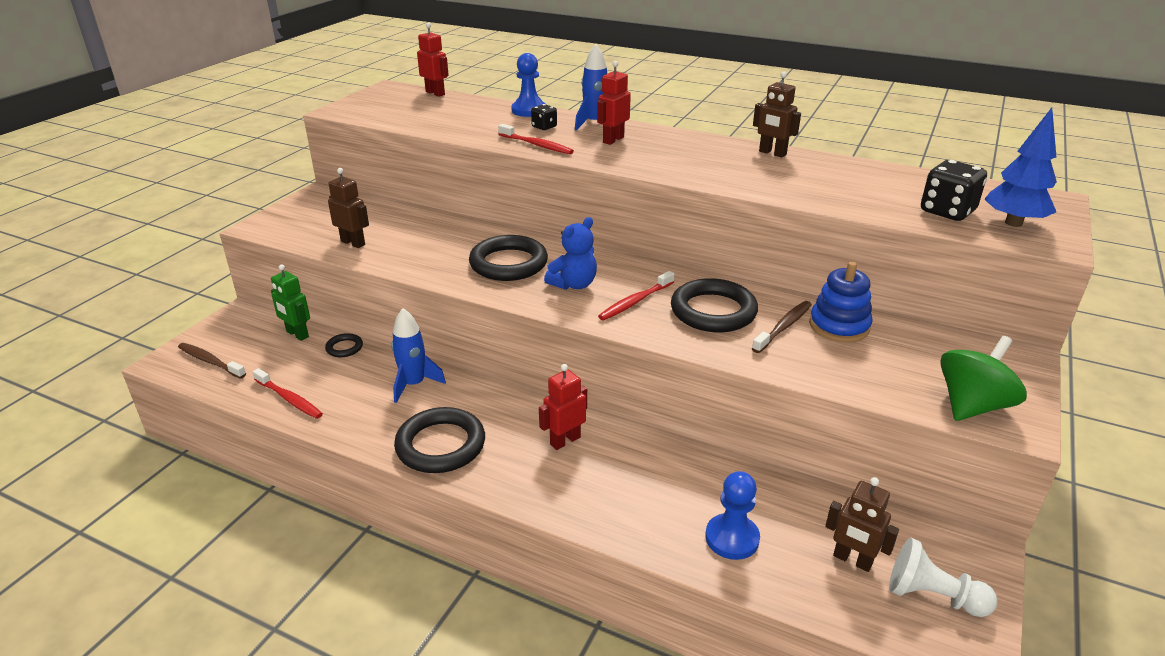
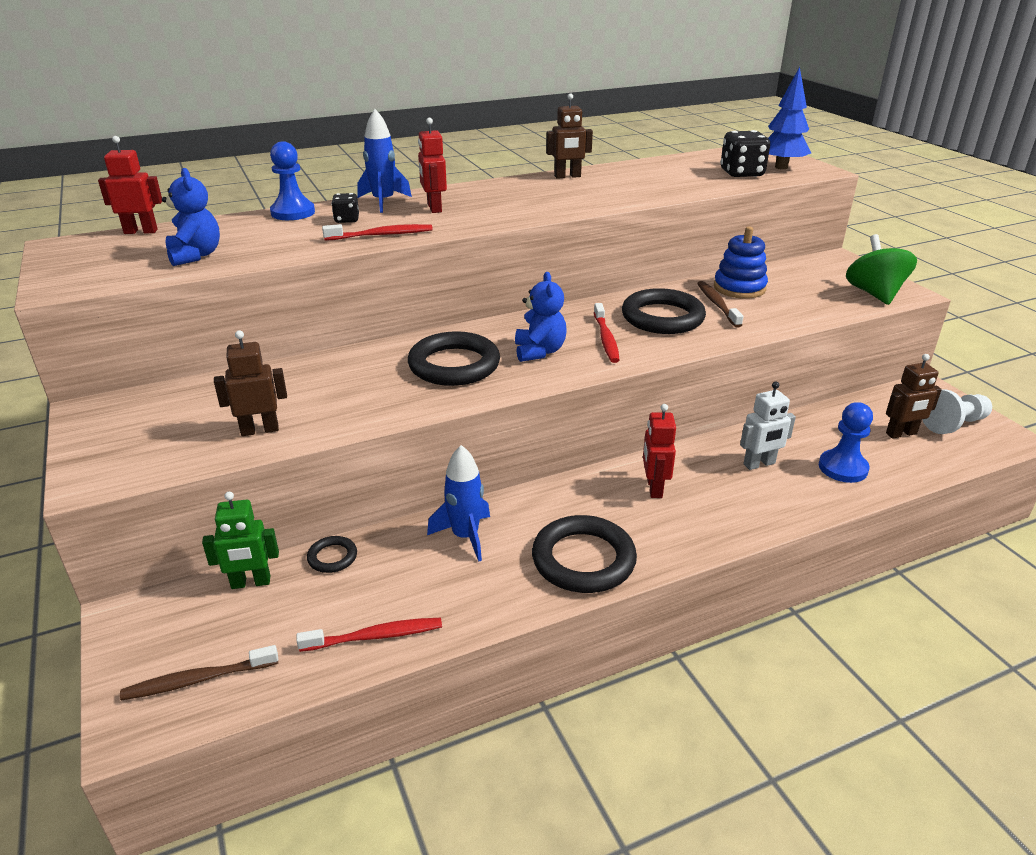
camera: 50 degrees left, 0 degrees up
(424, 118) = (195, 256): none -> blue teddy bear
(671, 484) = (759, 464): none -> white robot

